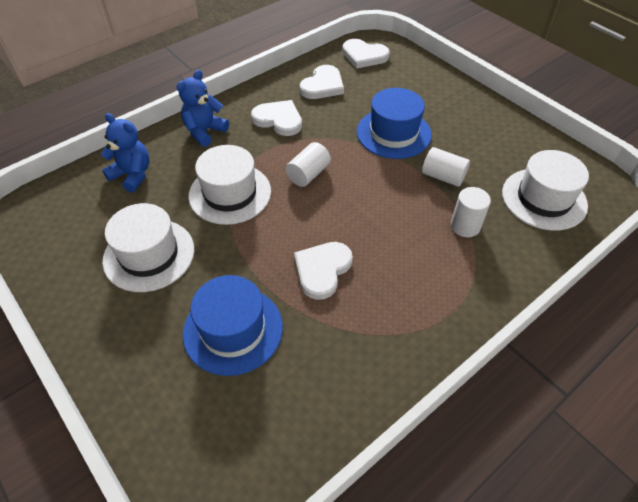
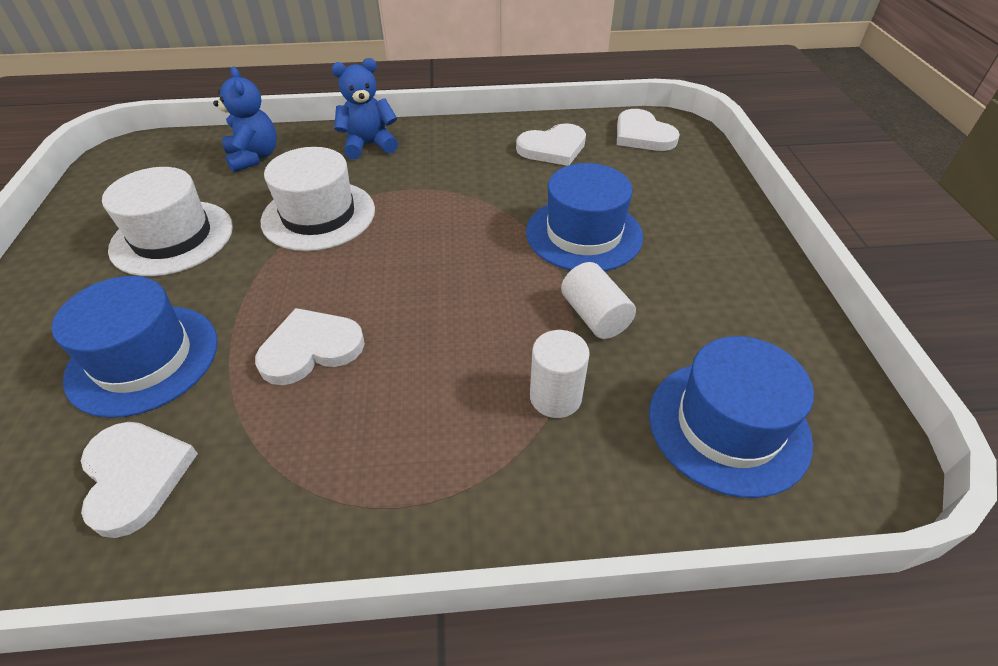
camera: 35 degrees right, 5 degrees down
(278, 120) = (459, 164): white heart -> white heart (135, 476)
(308, 174) = (424, 234): white cylinder -> none
(544, 199) = (728, 426): white hat -> blue hat

